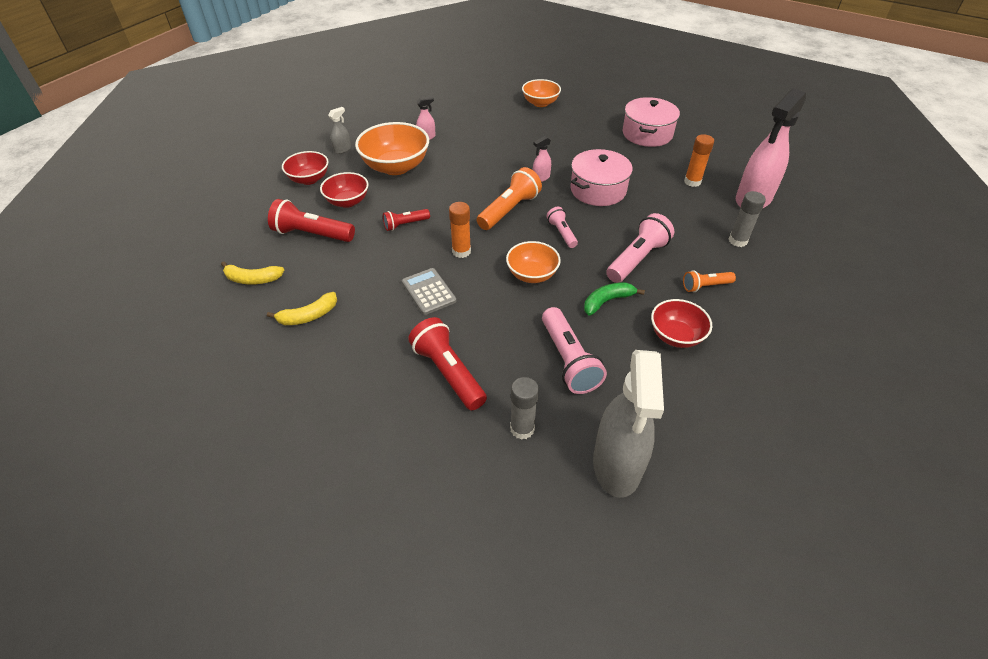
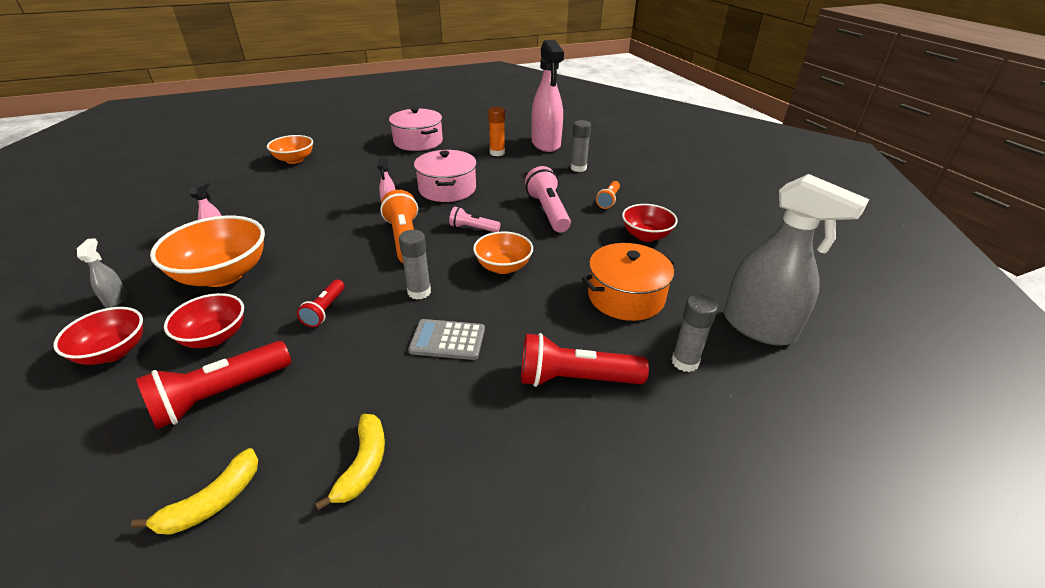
camera: 55 degrees left, 10 degrees down
(461, 251) = (419, 292): orange glue stick -> grey glue stick
(569, 360) = (626, 297): pink flashlight -> orange pot
(607, 301) = (578, 246): green banana -> none

